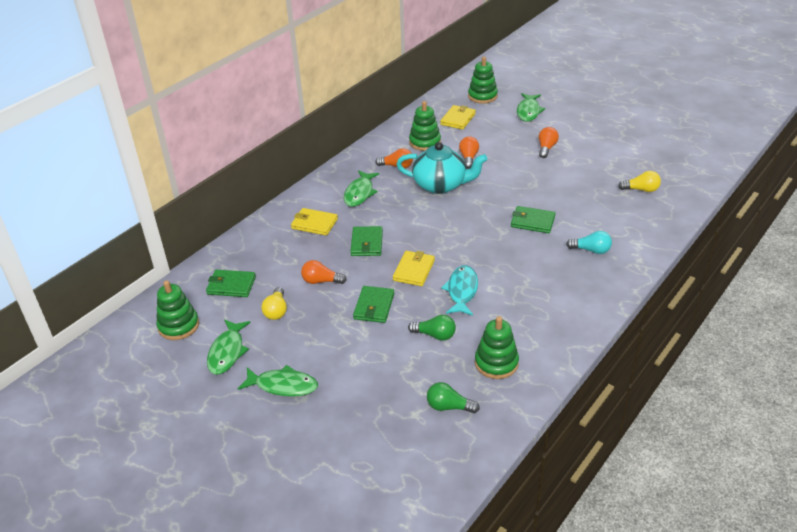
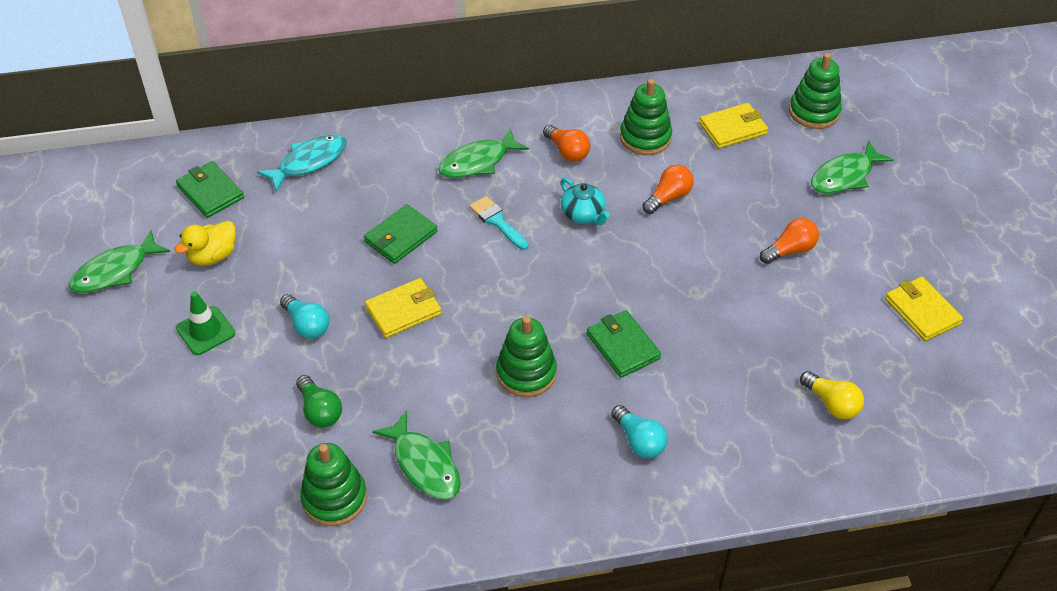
camera: 40 degrees right, 10 degrees up
(178, 326) = (112, 205): green stacking toy -> green stacking toy (526, 373)
(276, 311) = (213, 256): yellow light bulb -> yellow duck
(283, 385) = (114, 351): green fish -> green fish (424, 464)
(314, 224) = (380, 170): yellow wallet -> yellow wallet (922, 311)
(321, 281) = (296, 252): orange light bulb -> none
(323, 343) = (205, 331): none -> green traffic cone
(374, 306) = (307, 325): green wallet -> turquoise light bulb
(405, 210) = (497, 221): none -> turquoise brush
(441, 185) = (583, 214): turquoise teapot -> turquoise teapot, size x0.52
(449, 407) = (223, 508): green light bulb -> none
(462, 291) = (418, 377): turquoise fish -> turquoise fish (309, 162)

